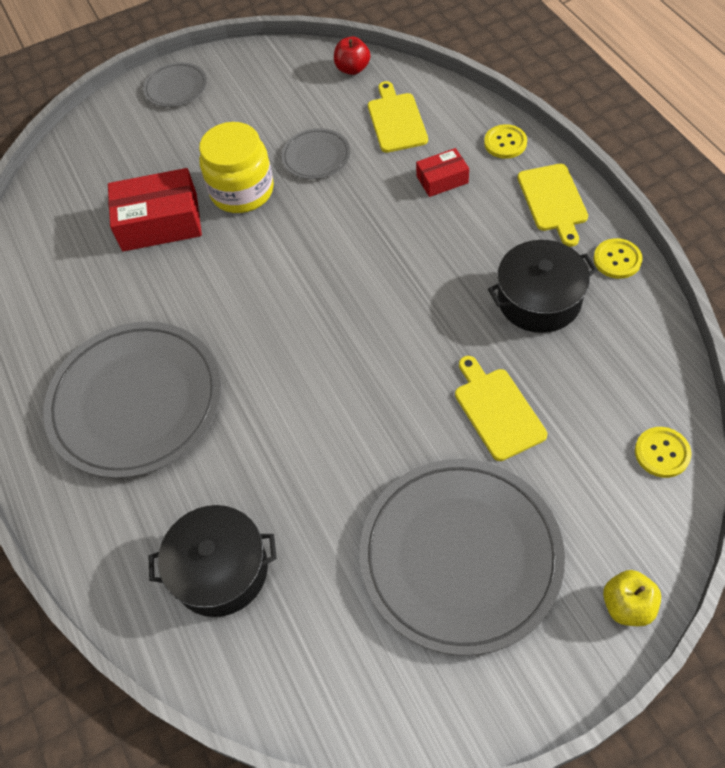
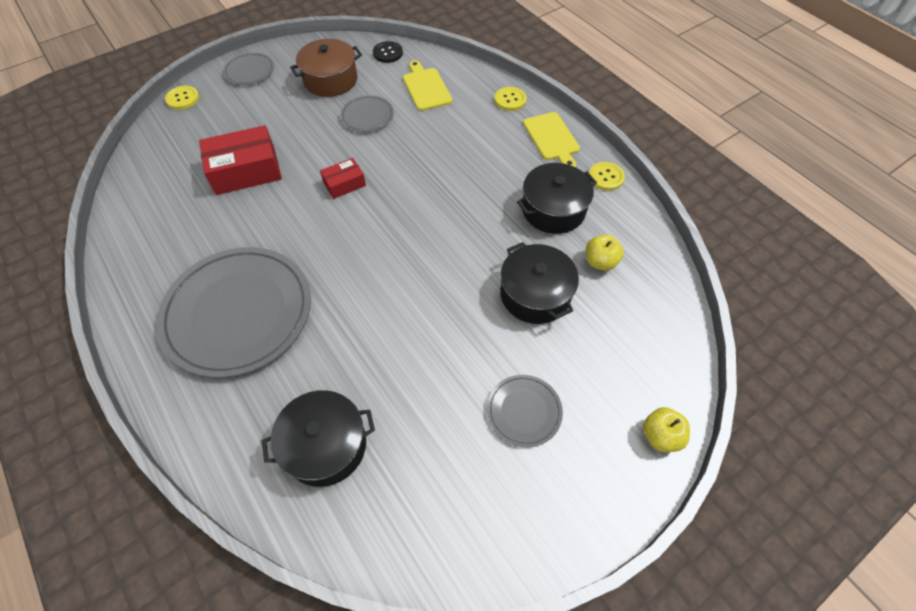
camera: 15 degrees left, 0 degrees up
(242, 191) = (311, 144): yellow jar -> none
(275, 104) = (330, 80): none -> brown pot
(352, 69) = (388, 53): red apple -> black button
(442, 179) = (467, 128): red box -> red box (344, 184)
(460, 556) = (524, 411): grey plate -> grey plate, size x0.46
(497, 410) = (535, 294): yellow cutting board -> black pot
(589, 375) = (600, 262): none -> yellow apple
(662, 453) = (664, 315): yellow button -> yellow button (183, 99)

